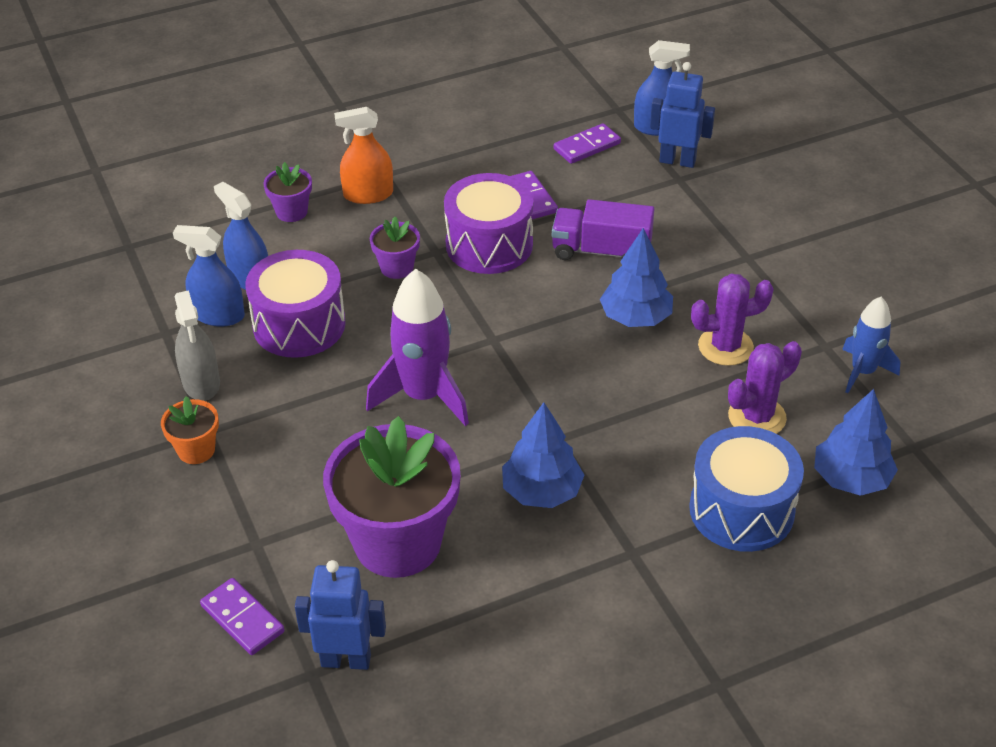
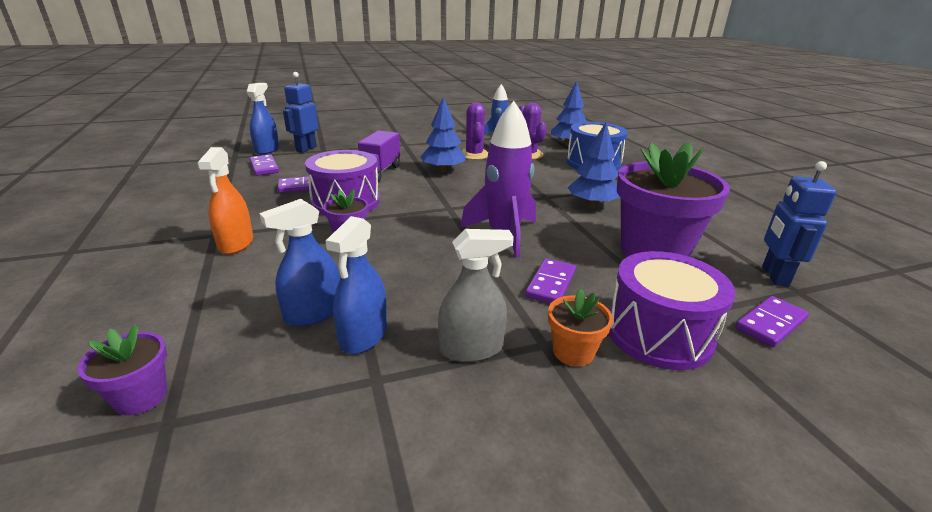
camera: 85 degrees left, 15 degrees down
(291, 212) = (222, 284): purple flower pot -> purple flower pot (141, 397)
(299, 325) = (401, 285): purple drum -> purple drum (658, 334)
(310, 437) = (550, 284): none -> purple domino

